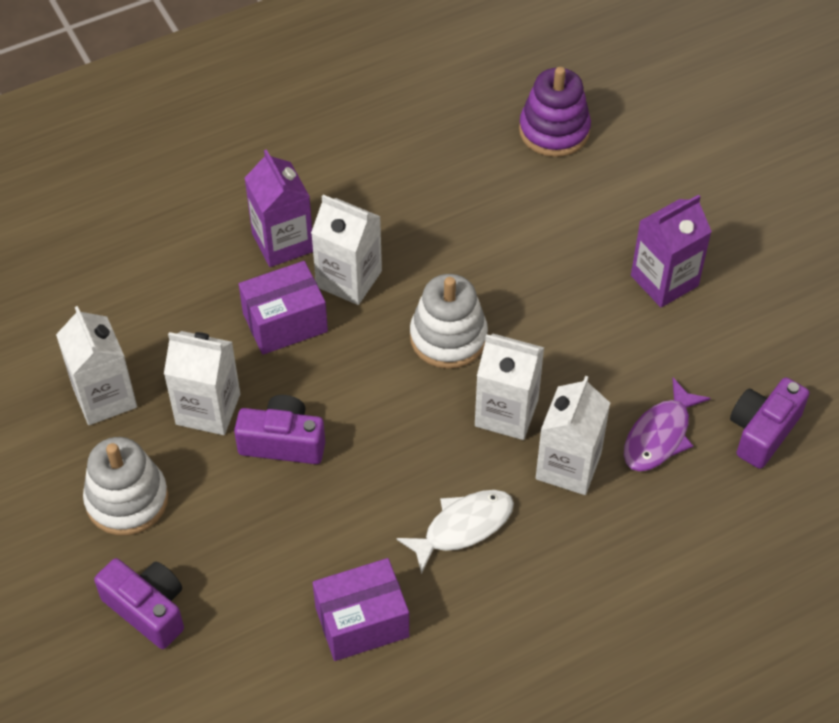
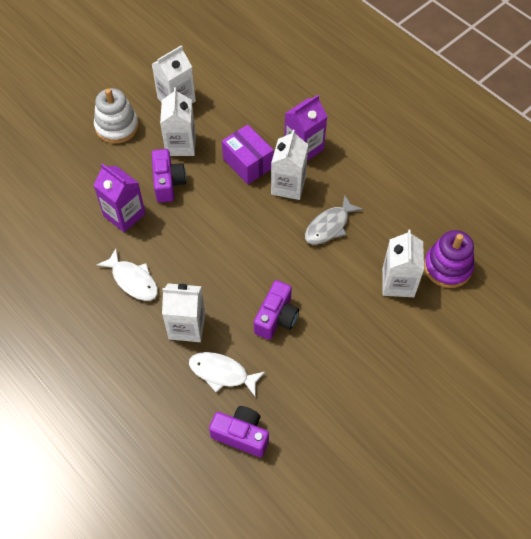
camera: 75 degrees right, 5 degrees up
(148, 609) = (56, 153): purple camera -> purple camera (276, 318)
(362, 622) = (64, 246): purple box -> none
(442, 246) = (329, 226): none -> grey fish
(448, 337) = (262, 244): white stacking toy -> none
(506, 413) = (216, 286): white carton -> white carton (398, 282)
(659, 435) = (222, 373): purple fish -> white fish
(664, 281) = (345, 355): purple carton -> purple carton (124, 215)

